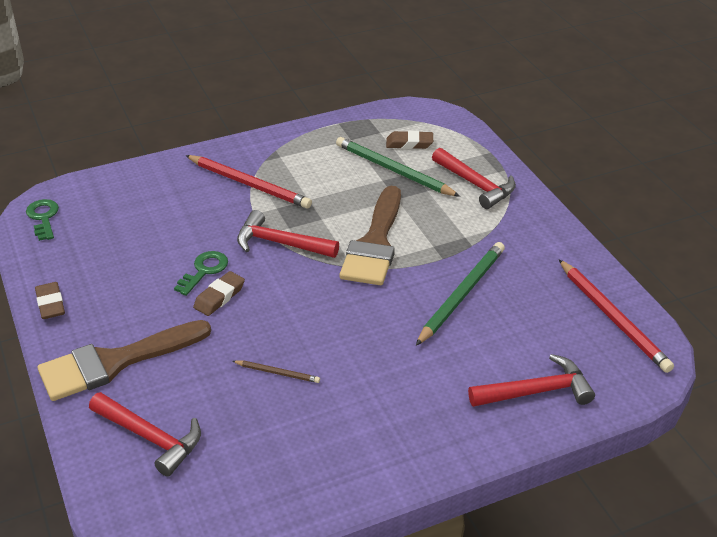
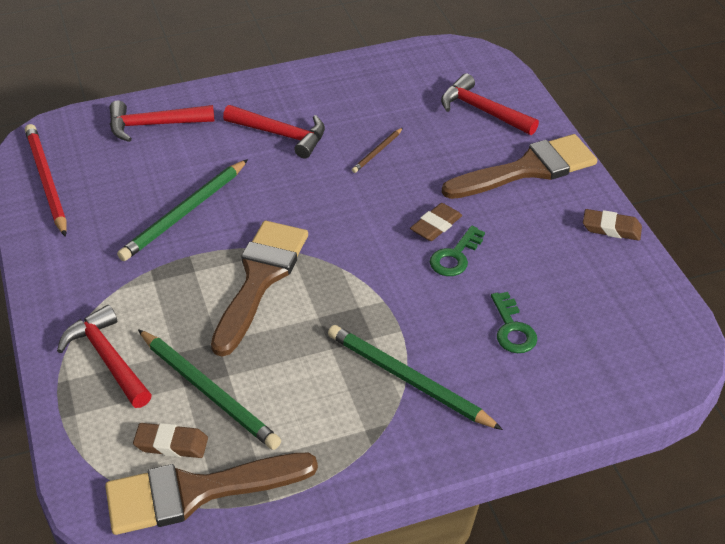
camera: 175 degrees left, 5 degrees up
(43, 218) = (667, 341): green key -> green key (512, 329)
(51, 304) = (611, 228): brown eraser -> brown eraser turned 60 degrees counterclockwise
(249, 184) = (408, 380): red pencil -> green pencil
(277, 373) = (377, 152): brown pencil -> brown pencil turned 75 degrees counterclockwise
(281, 243) = (369, 286): red hammer -> red hammer (281, 135)
(385, 124) = (196, 492): none -> brown brush

